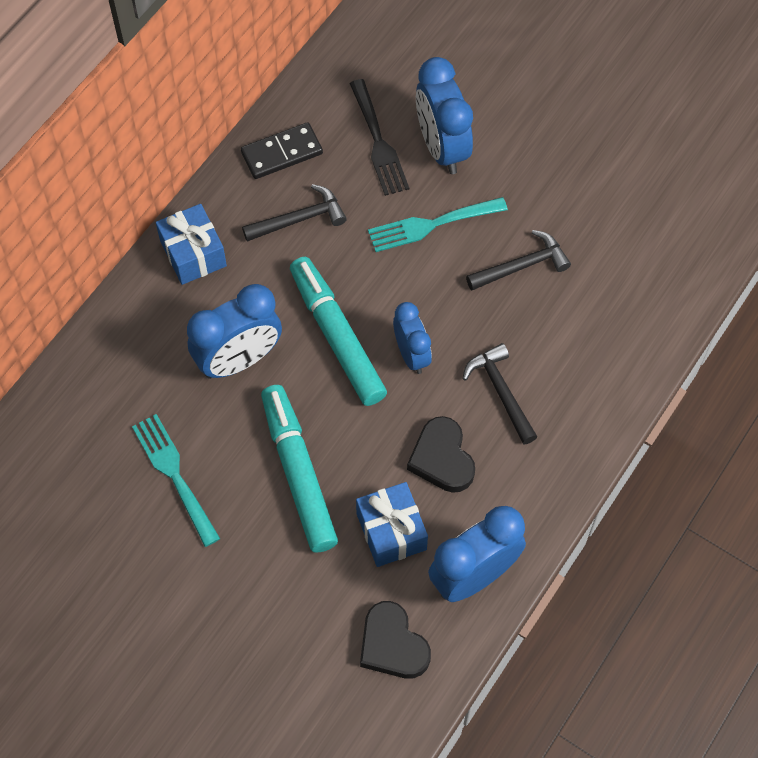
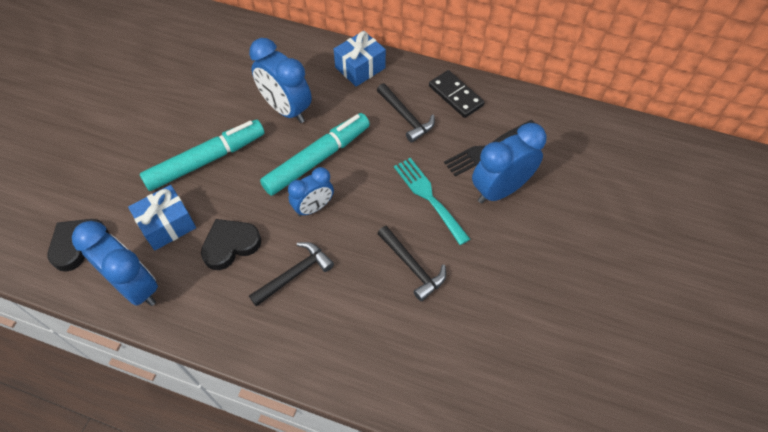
camera: 75 degrees right, 5 degrees down
(174, 474) = (196, 95): turquoise fork -> none

